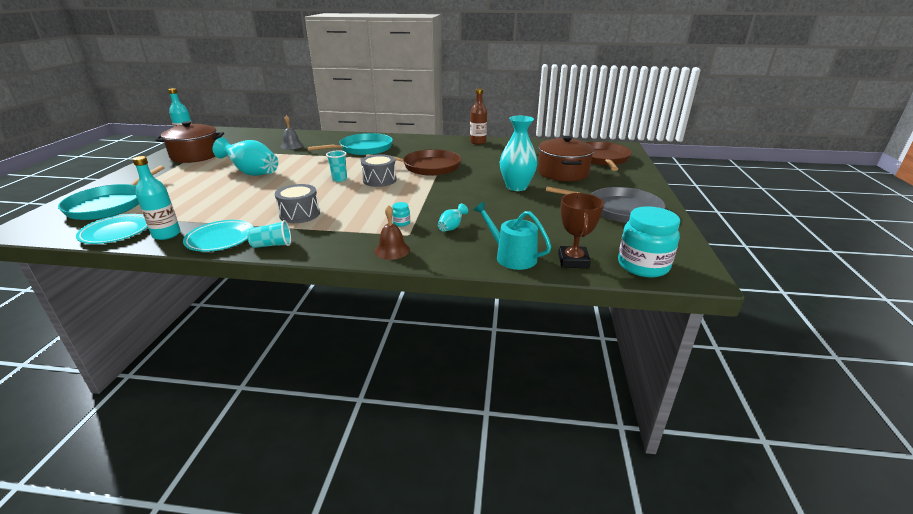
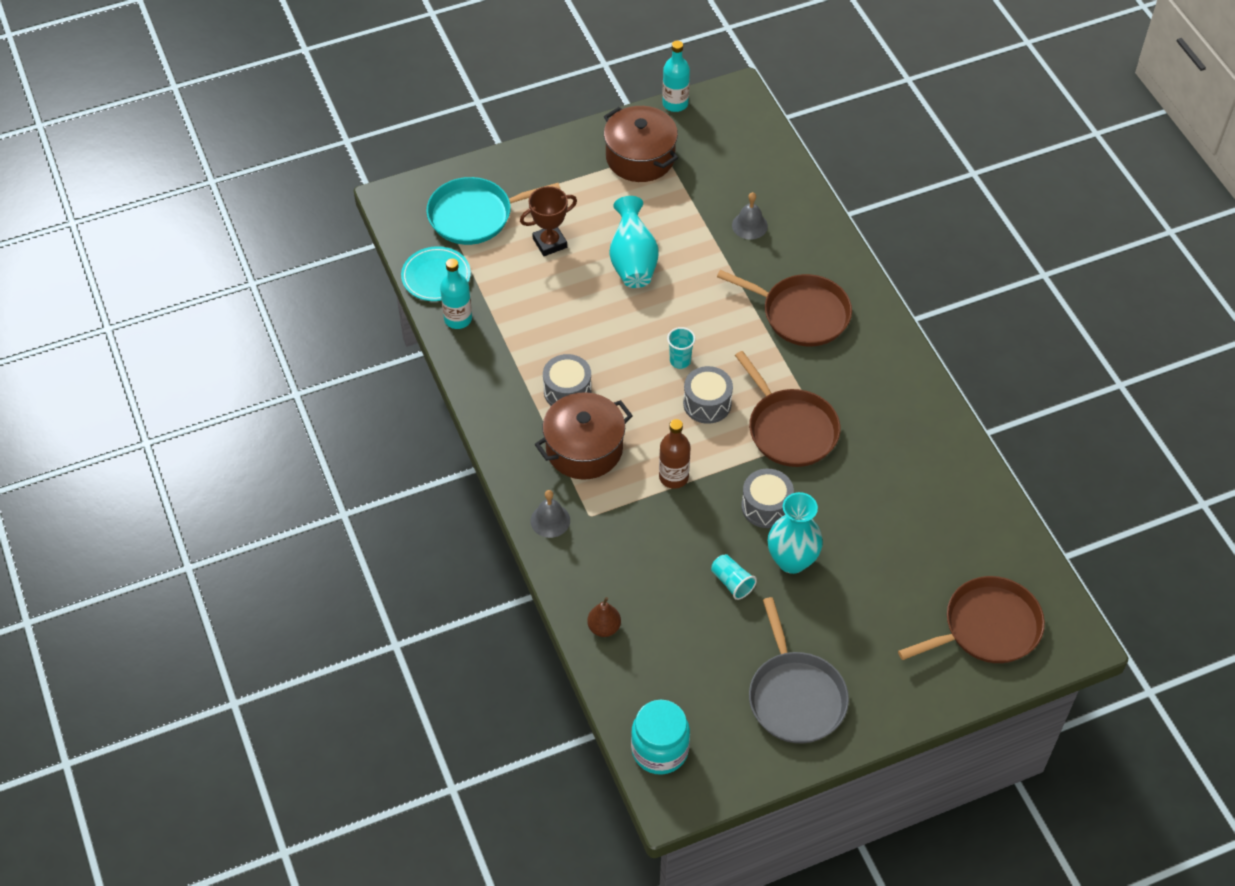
camera: 60 degrees right, 25 degrees up
(220, 239) = (479, 368): turquoise plate -> none
(272, 245) = (495, 417): turquoise cup -> turquoise cup (732, 582)
(363, 149) = (801, 314): turquoise pan -> brown pan
(392, 250) = (550, 520): brown bell -> grey bell
(401, 223) = (611, 494): turquoise jar -> none
(452, 227) = (632, 546): turquoise vase -> none
(471, 184) = (766, 506): none -> grey drum
(478, 142) = (943, 435): brown bottle -> brown bottle (673, 477)
(511, 256) = (604, 627): turquoise watering can -> brown pear
(563, 173) = (886, 595): brown pot -> brown pot (584, 448)
(573, 261) = (630, 685): brown trophy -> brown trophy (550, 243)

